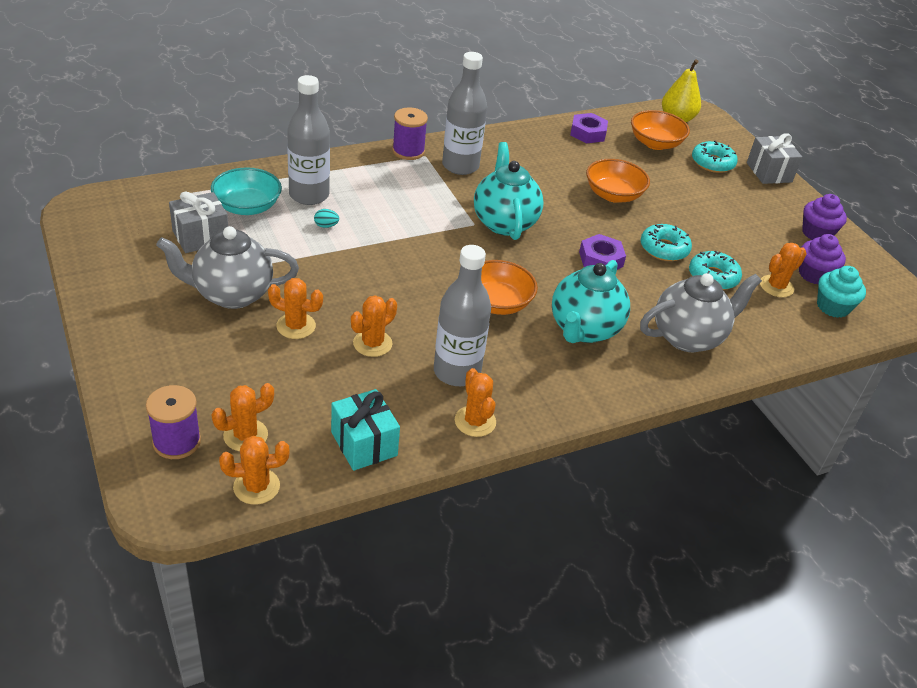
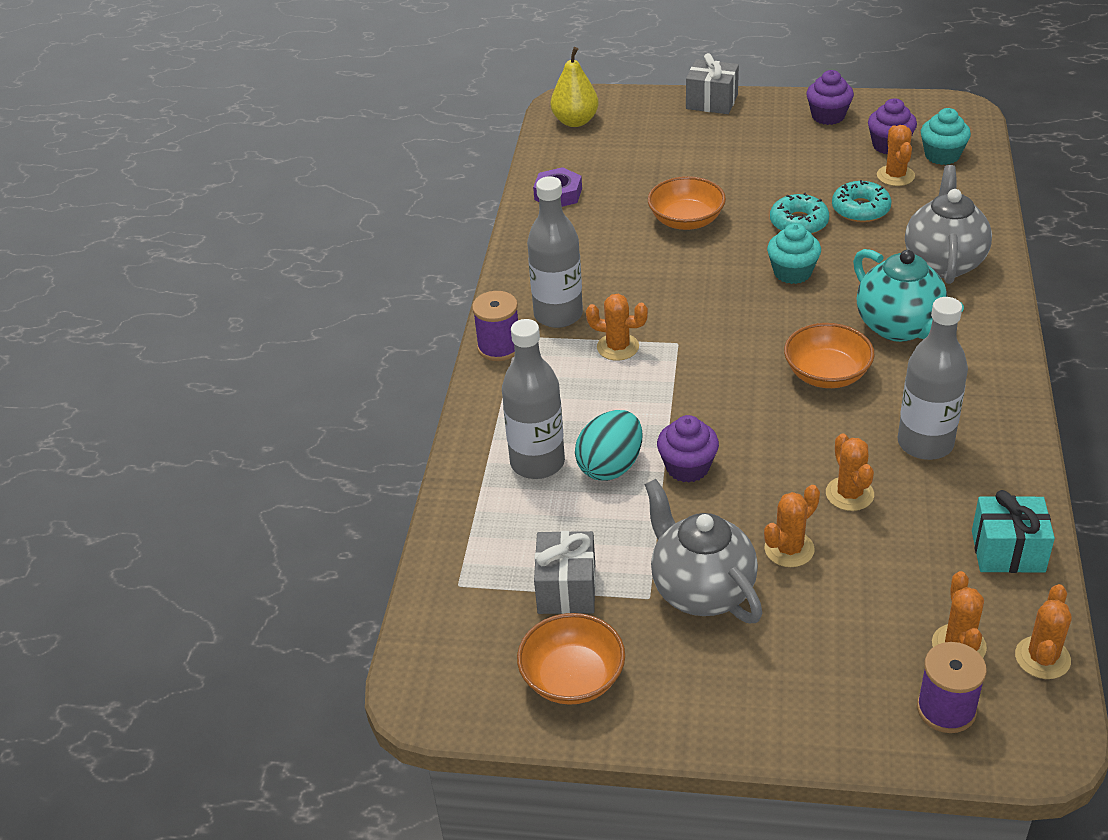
camera: 50 degrees left, 0 degrees up
(231, 294) = (701, 590): grey teapot -> grey teapot turned 120 degrees clockwise
(247, 207) = (527, 527): turquoise bowl -> none
(326, 226) = (610, 466): turquoise egg -> turquoise egg, size x2.39
(348, 259) = (687, 467): none -> purple cupcake
(475, 421) = (1006, 456): orange cactus -> orange cactus (618, 347)
(504, 222) = (688, 318): turquoise teapot -> none
(601, 259) = (792, 272): purple nut -> turquoise cupcake
(655, 143) = (611, 154): orange bowl -> orange bowl (572, 678)
(712, 163) = (672, 131): turquoise donut -> none

